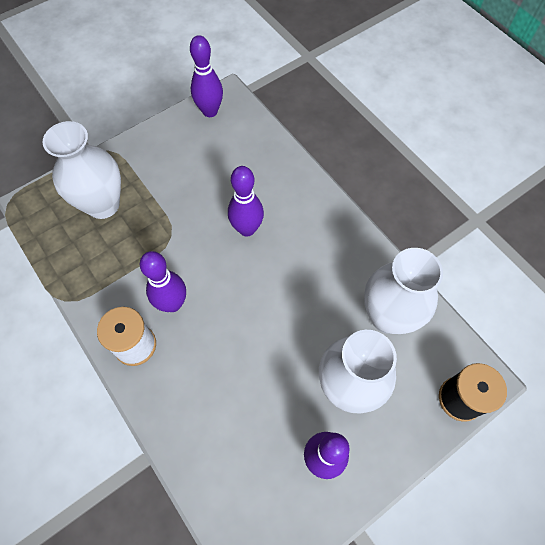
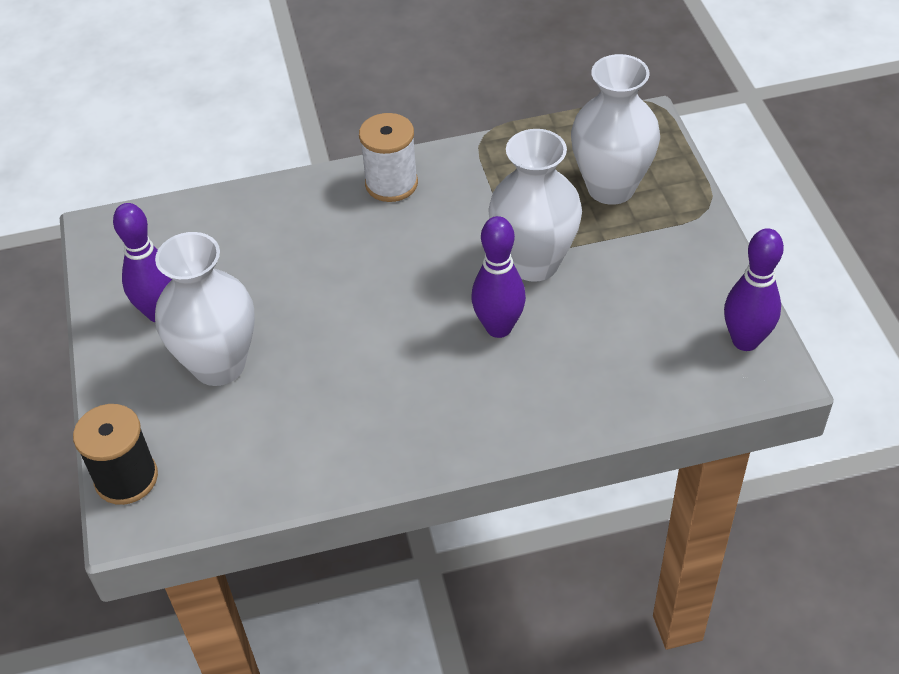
camera: 115 degrees right, 15 degrees down
(172, 303) = (426, 226): purple bowling pin -> none
(388, 316) = (279, 444): white vase -> white vase (534, 263)

